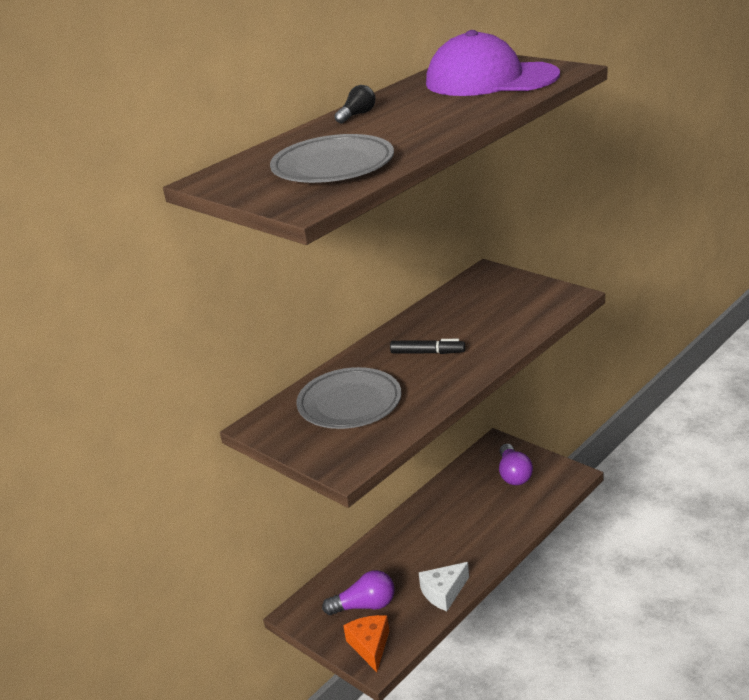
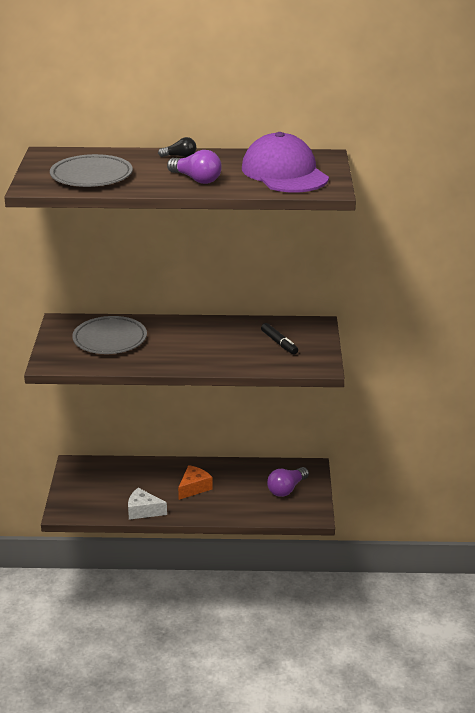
camera: 45 degrees right, 0 degrees up
(365, 606) = (103, 486): purple light bulb -> purple light bulb (196, 179)
(370, 646) = (73, 503): orange cheese -> orange cheese (194, 488)
(427, 353) = (191, 342): black marker -> black marker (279, 343)

